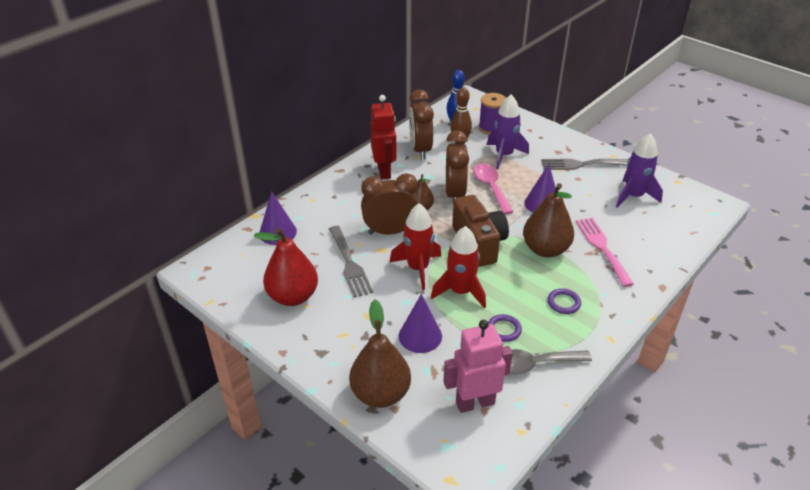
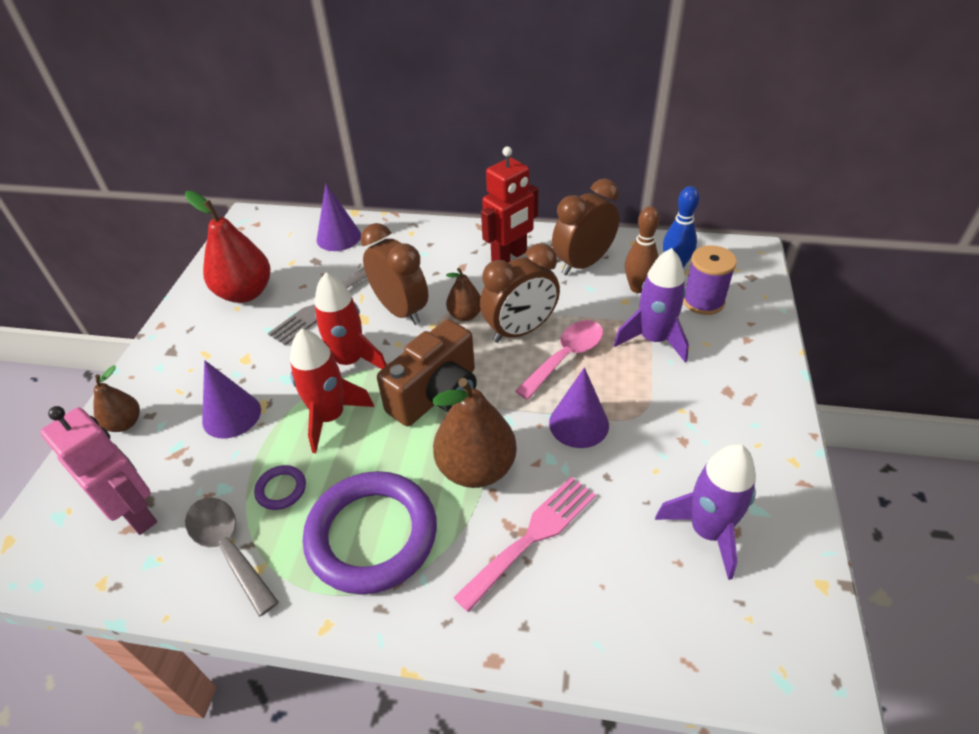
camera: 60 degrees right, 5 degrees up
(380, 394) = (125, 423): brown pear -> brown pear, size x0.55
(563, 303) = (372, 535): purple ring -> purple ring, size x2.45
(581, 164) = (724, 430): grey fork -> none

